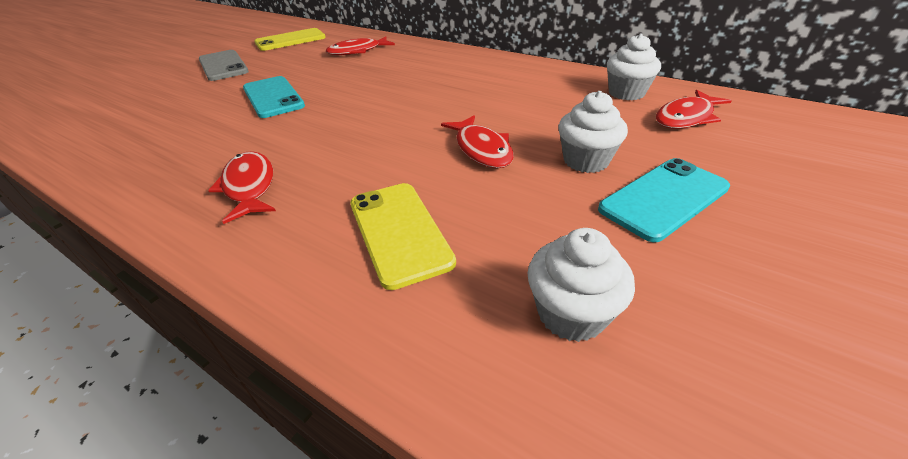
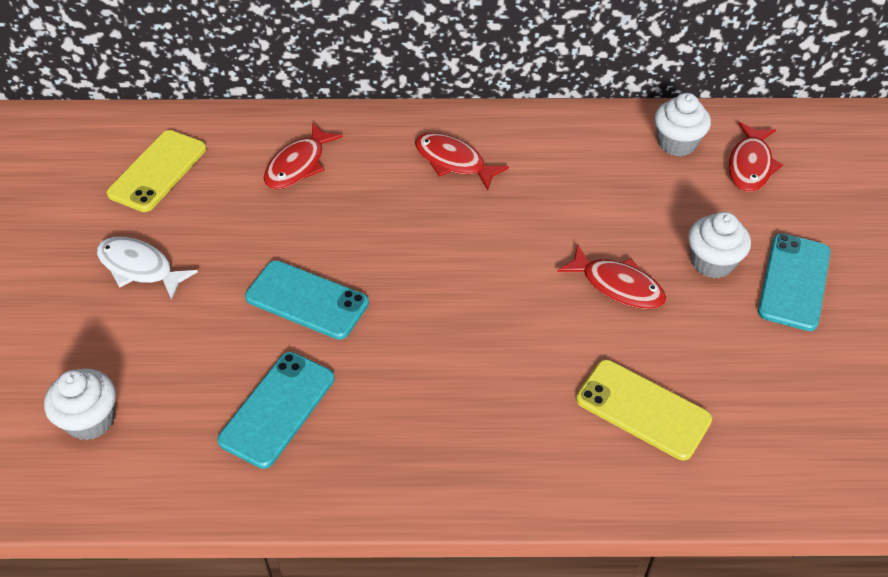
camera: 35 degrees left, 10 degrees up
(175, 135) = (277, 409): none -> turquoise phone
(223, 66) = (139, 268): grey phone -> white fish
(249, 186) = (462, 430): red fish -> red fish (453, 162)
(571, 313) = (806, 415): white cupcake -> white cupcake (90, 420)

